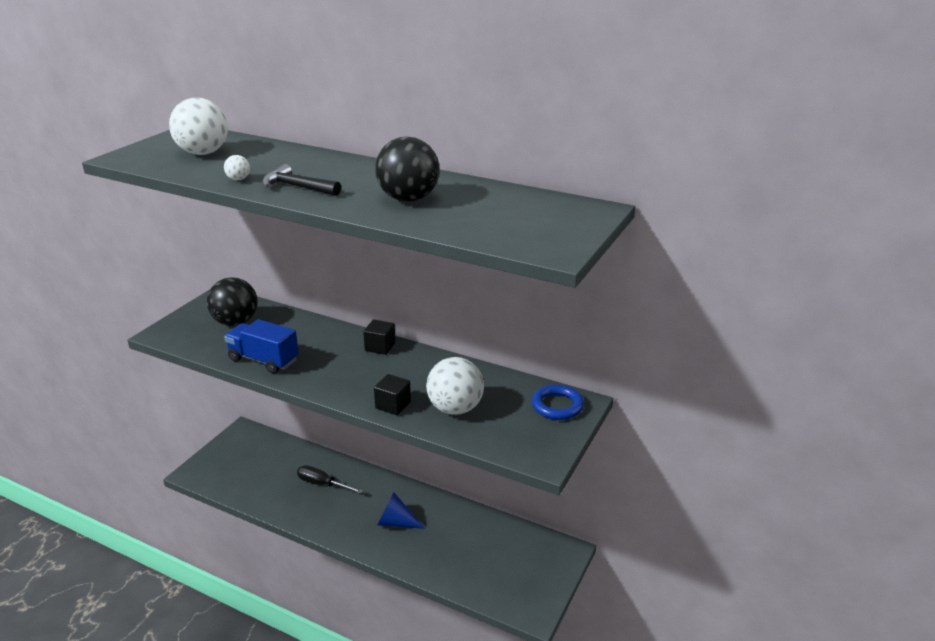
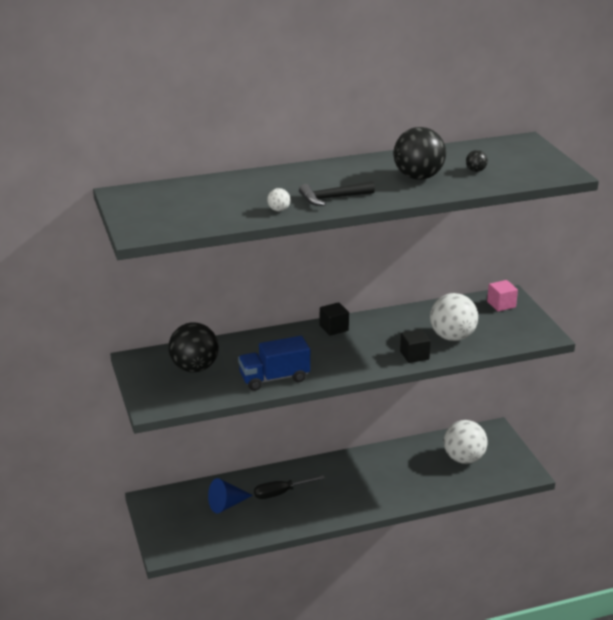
camera: 45 degrees left, 0 degrees up
(203, 153) = (192, 204): white ball -> white ball (463, 458)
(396, 522) = (372, 482): blue cone -> blue cone (227, 504)
(473, 214) = (475, 170): none -> black ball
(557, 406) = (501, 304): blue ring -> pink cube

